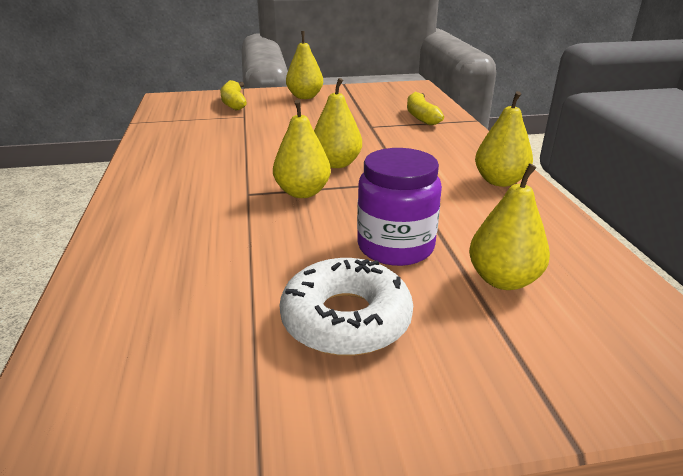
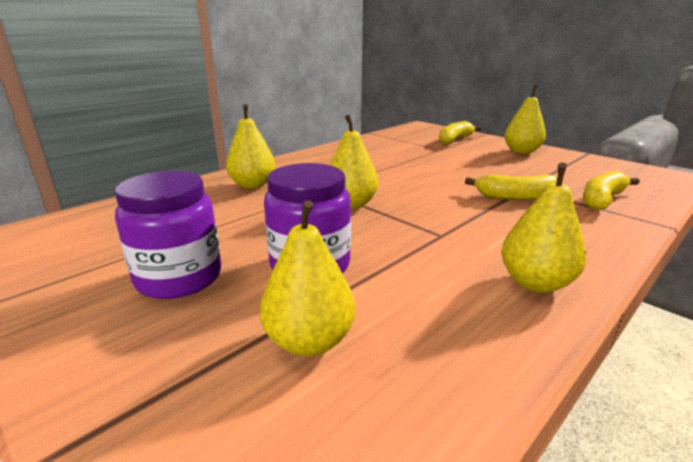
camera: 55 degrees right, 5 degrees down
(336, 164) = (421, 199): yellow pear -> yellow pear (252, 185)
(346, 319) = (179, 278): white donut -> purple jar
(381, 135) = (515, 197): none -> yellow banana

